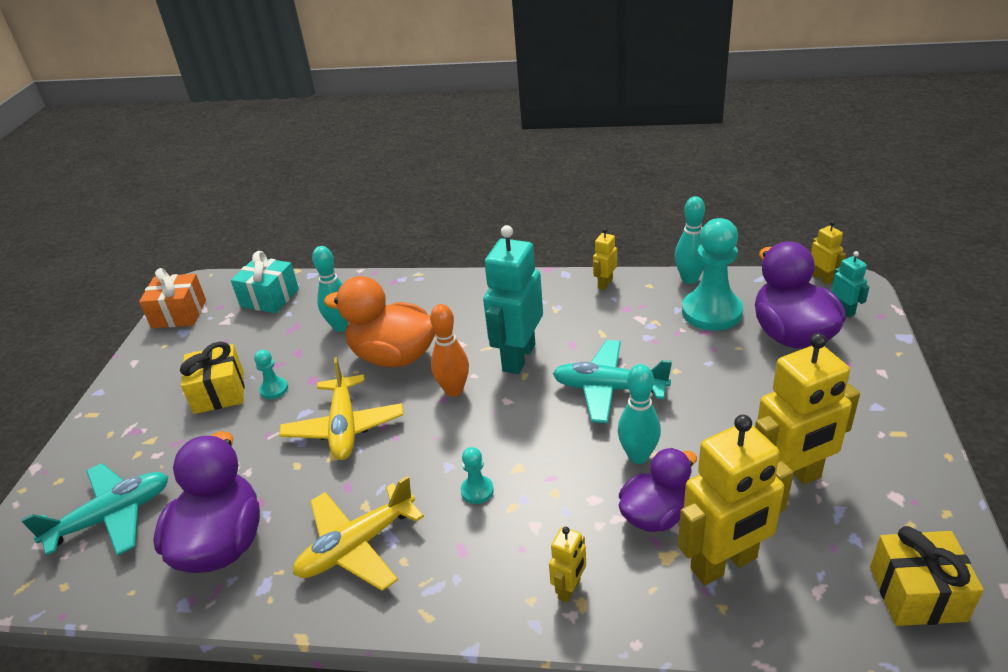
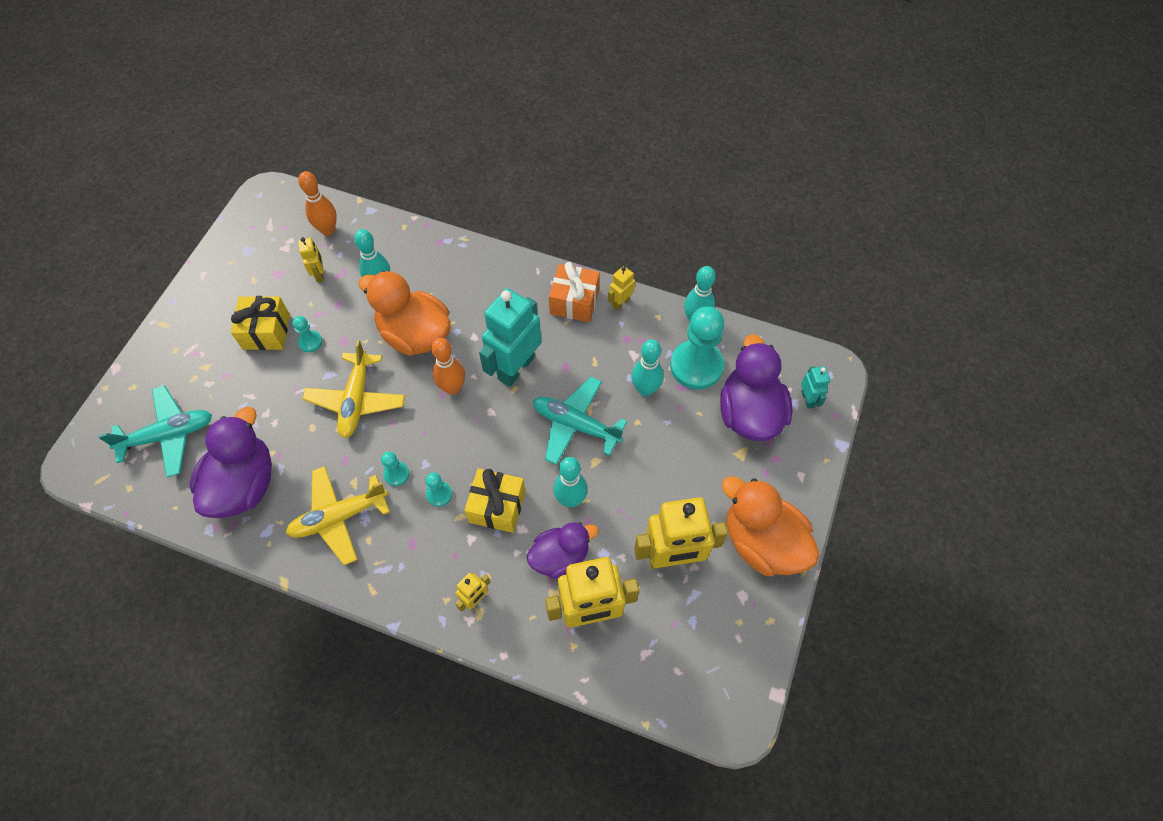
camera: 10 degrees right, 25 degrees up
(179, 314) = (247, 226): orange gift -> orange gift (574, 302)
(270, 298) = (328, 230): turquoise gift -> orange bowling pin
(416, 484) = (396, 474): none -> turquoise pawn
(669, 342) = (645, 389): none -> turquoise bowling pin
(822, 278) = (810, 355): yellow robot -> yellow robot (319, 274)
(882, 440) = (762, 542): none -> orange duck
(917, 593) = (710, 677): yellow gift -> yellow gift (497, 506)

